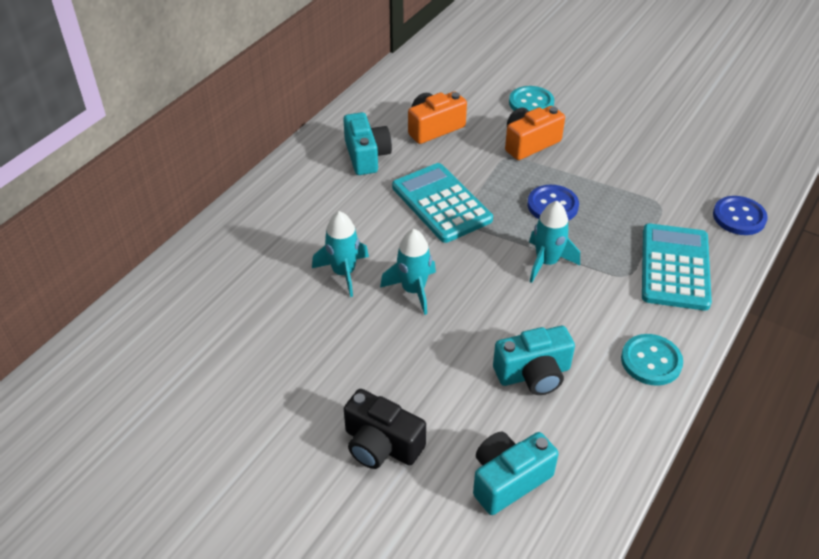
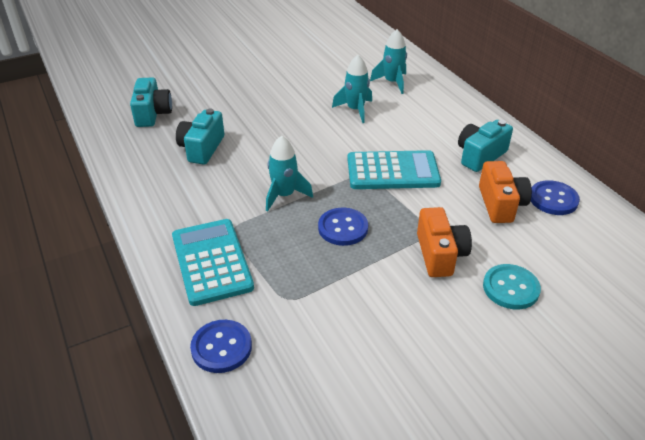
camera: 120 degrees right, 5 degrees down
(366, 156) = (480, 156): turquoise camera -> turquoise camera turned 120 degrees clockwise
(381, 445) = (219, 86): black camera -> none
(401, 103) = (553, 199): none -> blue button
(413, 290) = (315, 130): turquoise rocket -> turquoise rocket (392, 82)
(651, 361) = (153, 200): turquoise button -> none
(675, 267) = (212, 261): turquoise calculator -> turquoise calculator turned 150 degrees counterclockwise

